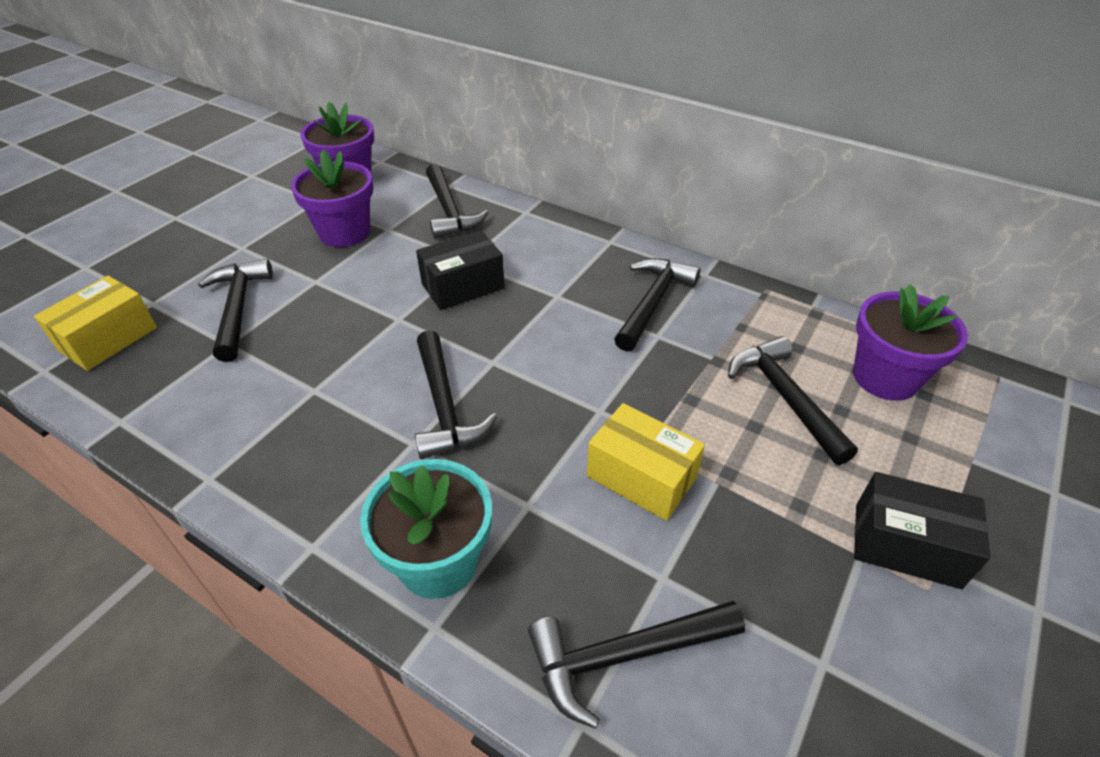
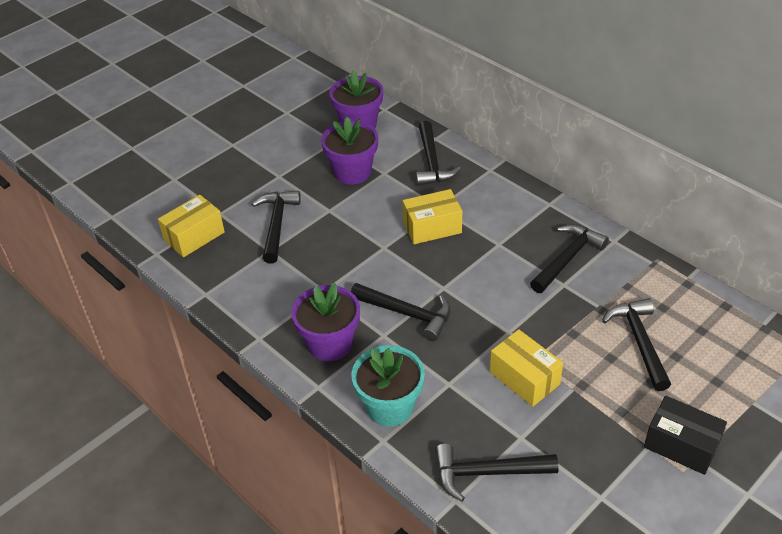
camera: 15 degrees right, 0 degrees up
(444, 406) = (406, 314): black hammer -> black hammer turned 60 degrees counterclockwise
(462, 286) = (432, 227): black box -> yellow box
(885, 377) = (718, 338): purple flower pot -> purple flower pot (330, 344)

